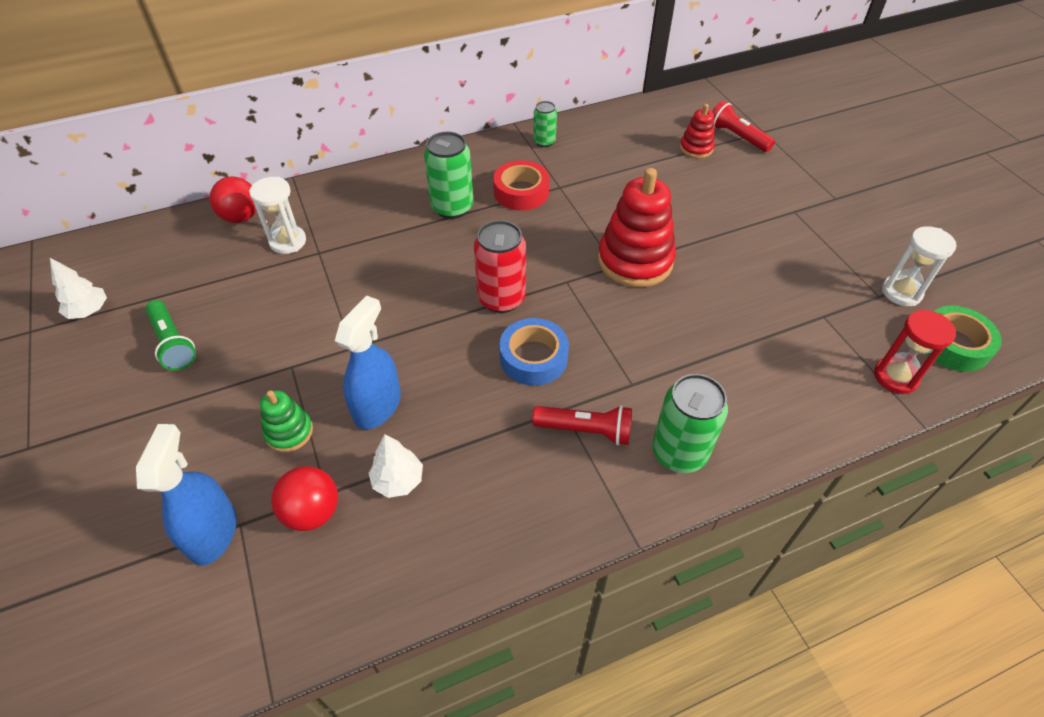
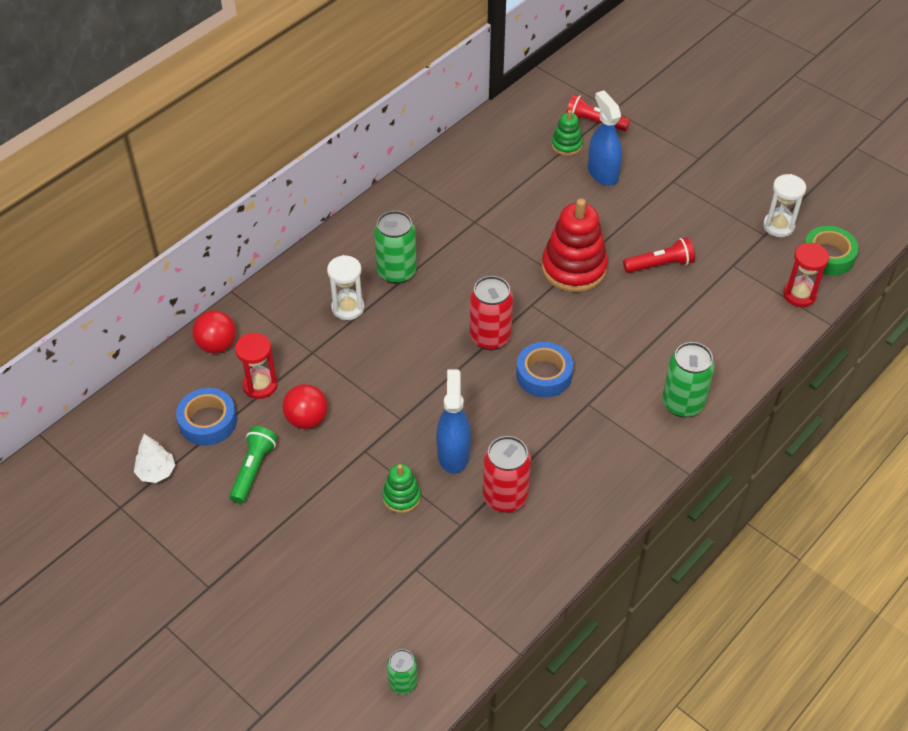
camera: 25 degrees left, 0 degrees up
(173, 343) = (253, 469): green flashlight -> green flashlight turned 105 degrees counterclockwise
(174, 281) = (208, 421): none -> blue tape
(213, 533) = (401, 581): blue spray bottle -> blue spray bottle (602, 173)
(247, 266) = (260, 385): none -> red hourglass
(288, 241) = (278, 352): white hourglass -> white hourglass (348, 308)
(312, 512) = (460, 541): red ball -> red ball (307, 419)
(398, 480) = (505, 497): white tree -> red can
(521, 192) = (445, 237): red tape -> none
(544, 142) = (434, 181): green can -> green can (403, 682)
(585, 430) = (612, 413): red flashlight -> red flashlight (660, 265)
(696, 148) = (566, 145): red stacking toy -> green stacking toy

